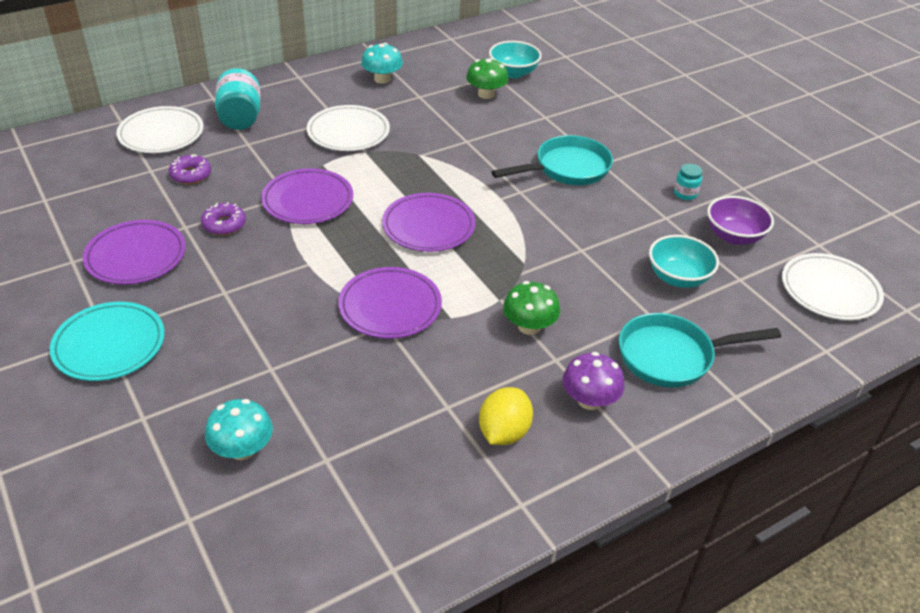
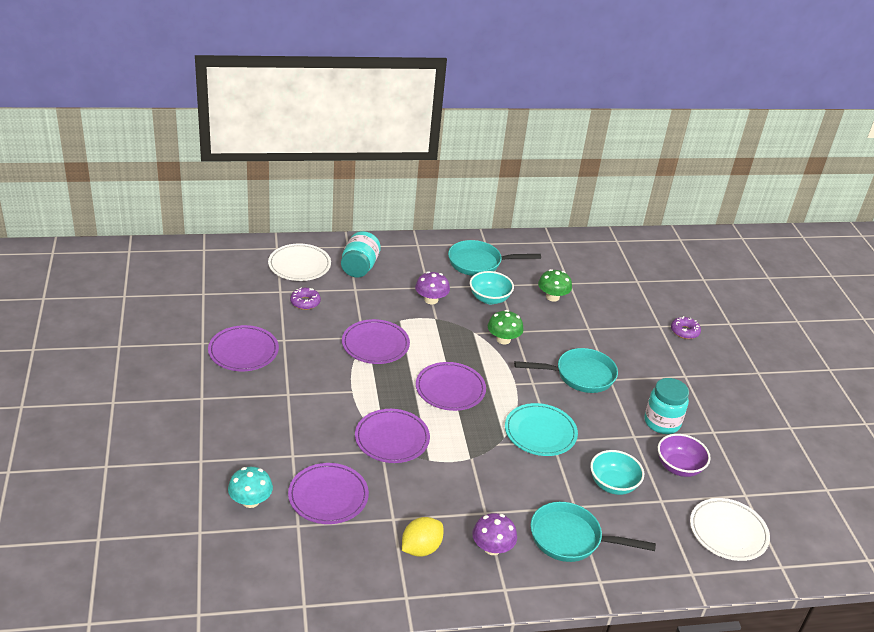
camera: 20 degrees right, 5 degrees down
(109, 345) = (201, 407): turquoise plate -> turquoise plate (540, 432)
(224, 224) = (310, 346): purple donut -> purple donut (684, 331)
(347, 406) = (328, 496): none -> purple plate
(348, 132) = (431, 300): white plate -> purple mushroom
(382, 79) = (479, 263): turquoise mushroom -> turquoise pan
(513, 73) = (585, 284): turquoise bowl -> turquoise bowl (489, 299)
(529, 326) = (480, 484): green mushroom -> green mushroom (503, 339)
(685, 194) = (662, 422): turquoise jar -> turquoise jar, size x1.90

